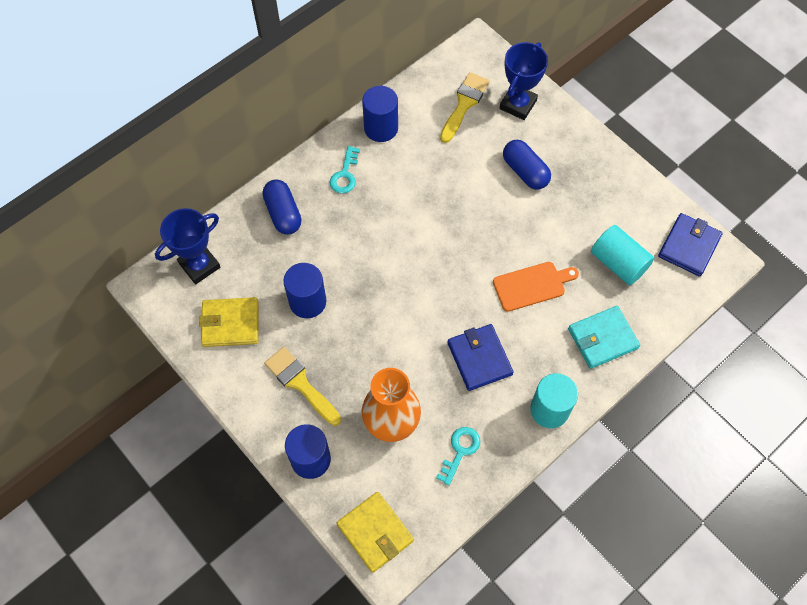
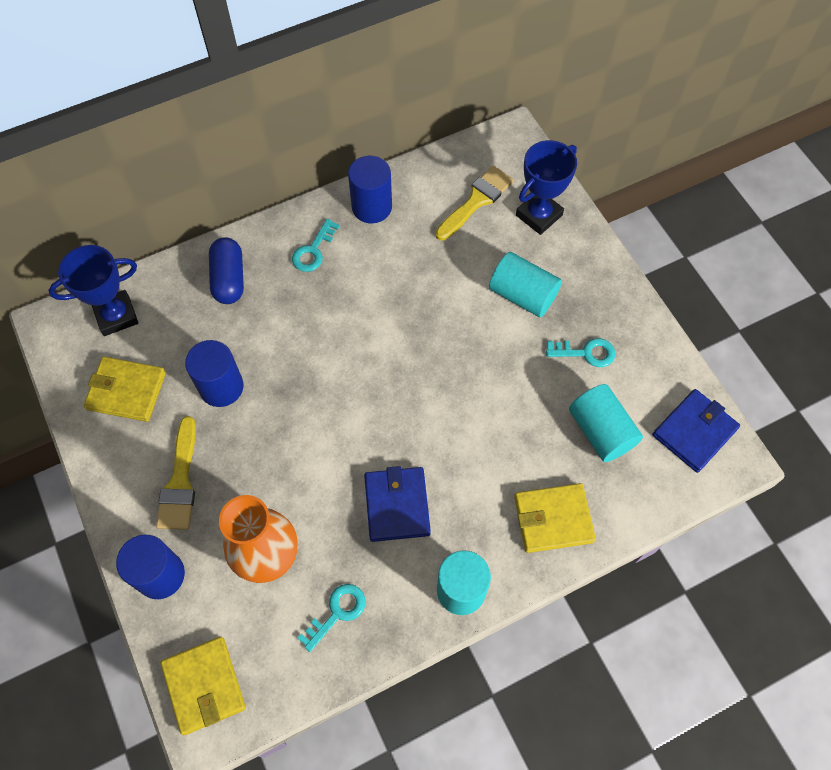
camera: 15 degrees right, 0 degrees up
(300, 383) = (180, 481): yellow brush -> yellow brush turned 150 degrees counterclockwise
(525, 171) = (522, 295): blue capsule -> turquoise cylinder
(532, 285) = (488, 433): orange cutting board -> none
(588, 205) = (586, 353): none -> turquoise key
(602, 338) = (553, 519): turquoise wallet -> yellow wallet

